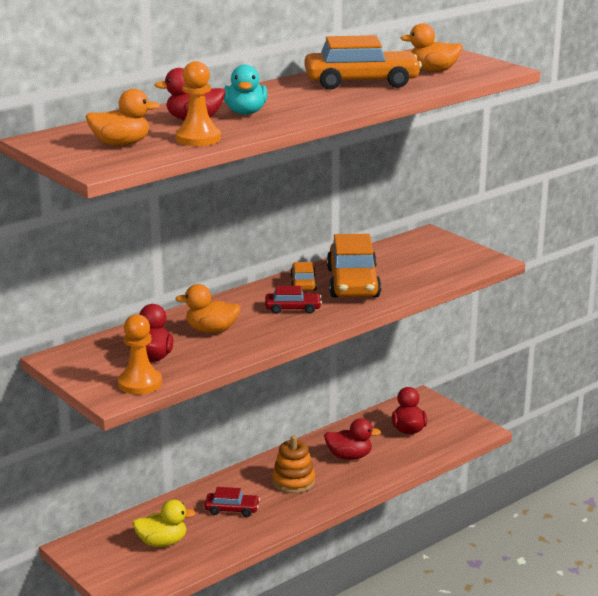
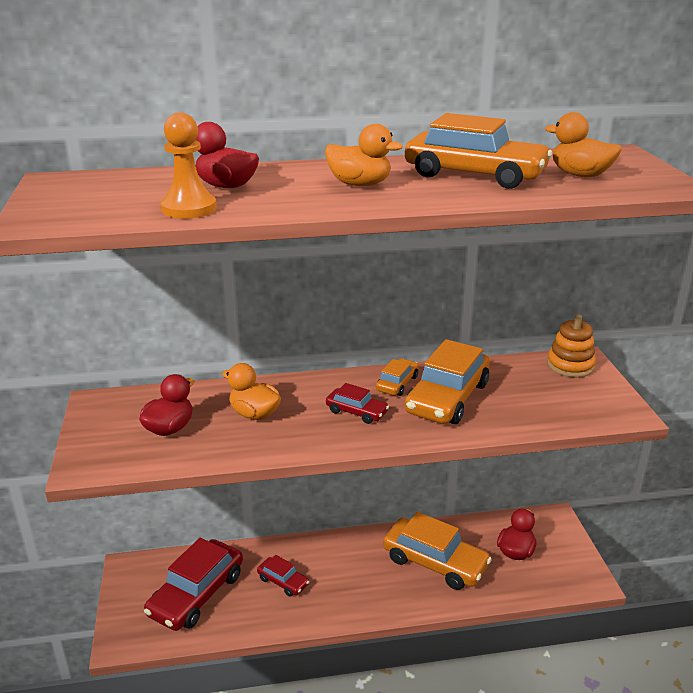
camera: 30 degrees right, 5 degrees up
(121, 144) = (108, 199): orange duck -> orange duck (360, 184)
(140, 383) = (123, 458): orange pawn -> none
(162, 542) = (196, 594): yellow duck -> red car
(245, 113) = (291, 188): turquoise duck -> none
(293, 482) = (361, 571): orange stacking toy -> orange stacking toy (570, 365)
(349, 456) = (435, 562): red duck -> orange car

